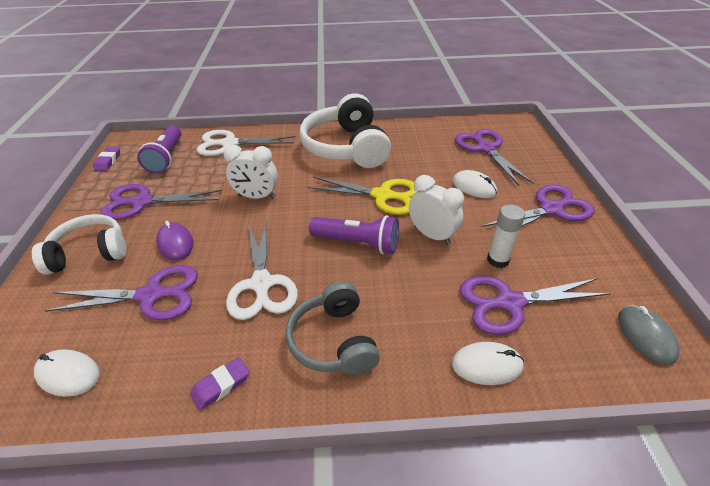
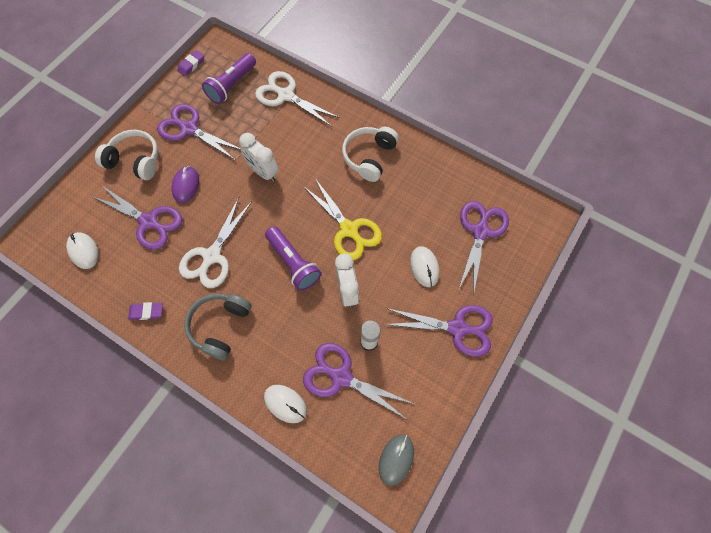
camera: 35 degrees right, 25 degrees up
(347, 147) = (369, 157): white headphones -> white headphones, size x0.63

